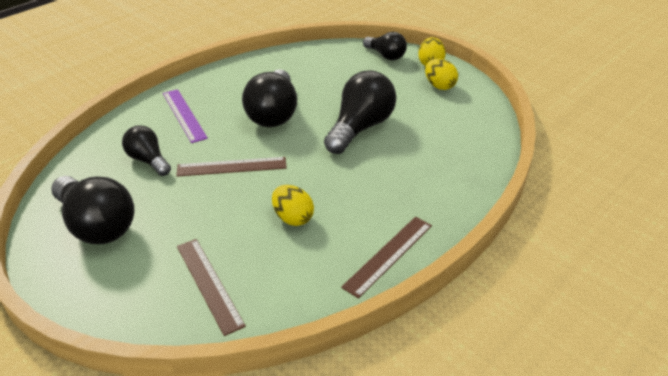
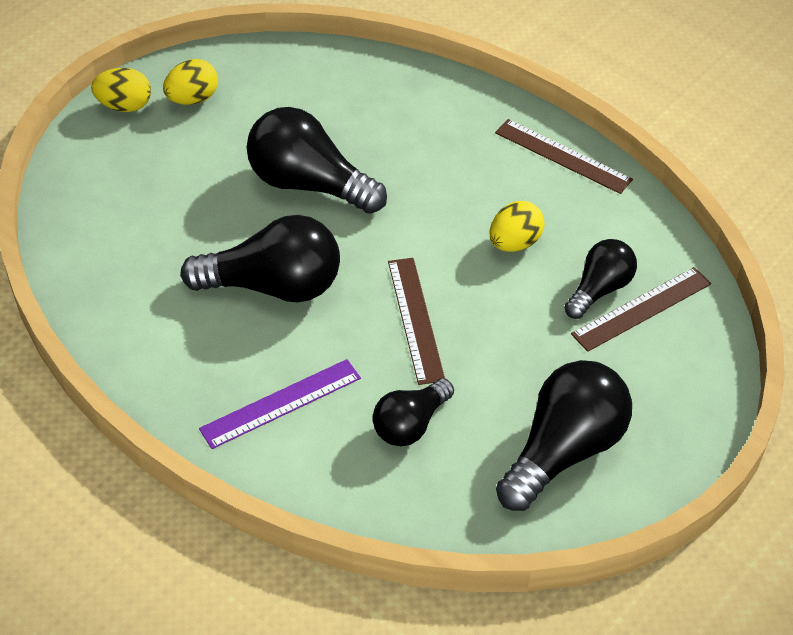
camera: 95 degrees left, 10 degrees up
(386, 55) = (92, 157): black light bulb -> black light bulb (599, 289)

